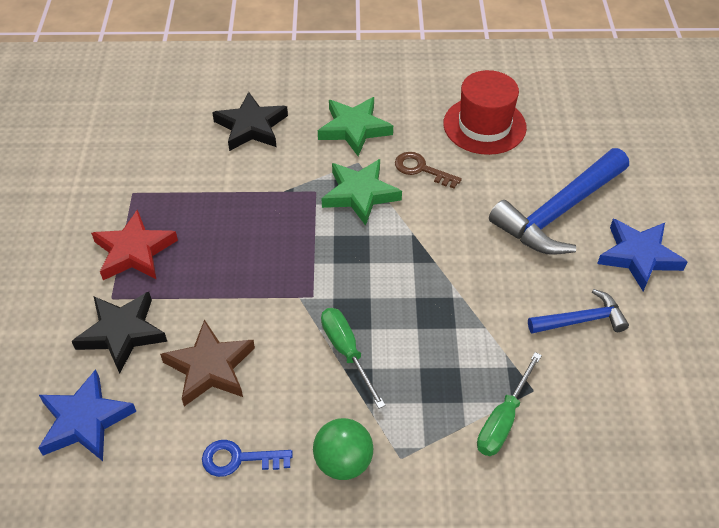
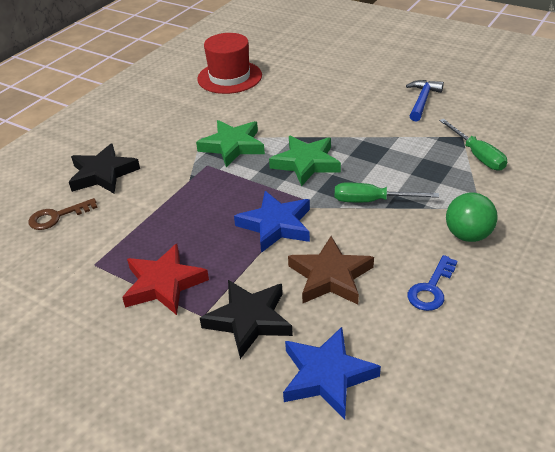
camera: 55 degrees left, 10 degrees down
(354, 129) = (167, 127): green star -> green star (306, 163)
(421, 169) = (239, 113): brown key -> brown key (57, 216)
(558, 212) = (331, 78): blue hammer -> none
(638, 256) = (391, 66): blue star -> blue star (276, 225)

